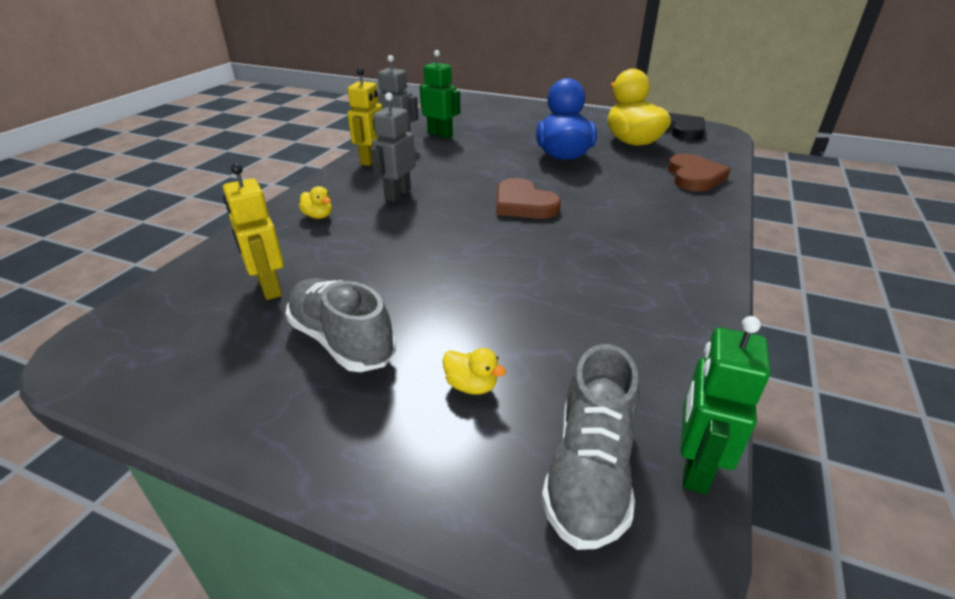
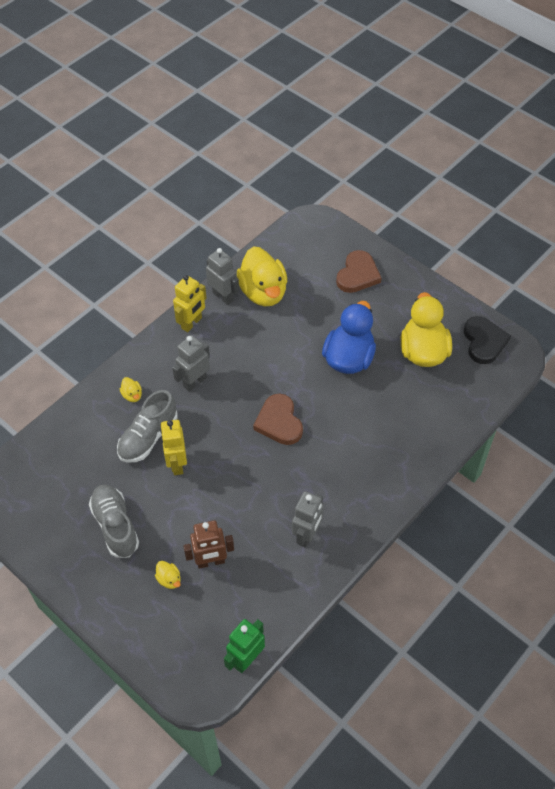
camera: 20 degrees right, 20 degrees up
(269, 288) = (86, 467): yellow robot -> yellow robot (176, 464)
(440, 135) = (263, 292): green robot -> yellow duck
(528, 346) = (211, 562): none -> brown robot
(589, 471) = (199, 645): grey shoe -> grey shoe (148, 437)
(645, 285) = (307, 535): none -> grey robot
(694, 177) = (434, 423): brown heart -> brown heart (357, 274)

